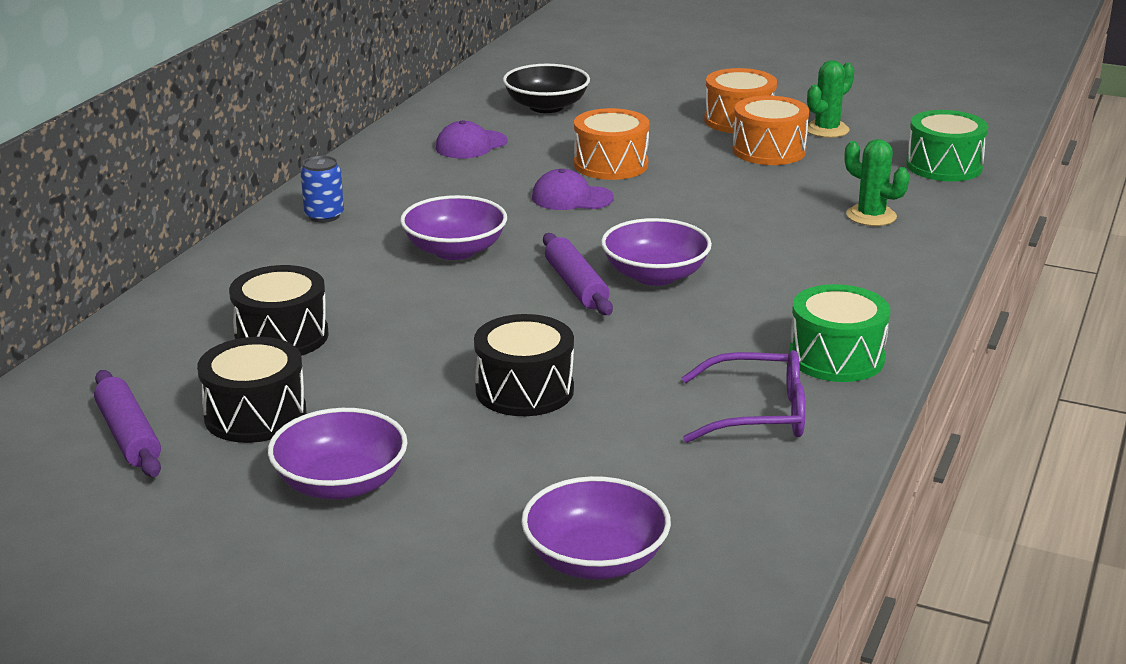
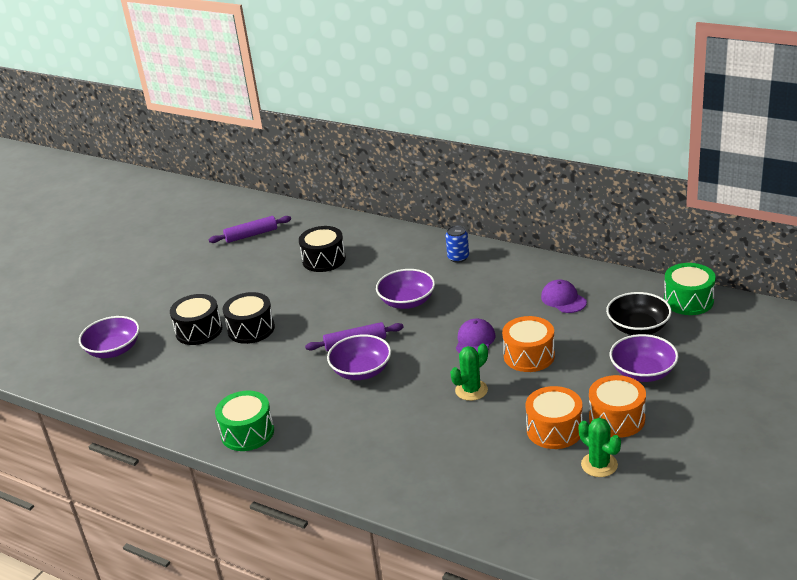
camera: 100 degrees right, 5 degrees up
(255, 415) = (256, 261): black drum -> black drum (199, 330)
(341, 483) = (195, 286): purple bowl -> purple bowl (643, 372)
(758, 413) = (202, 400): purple glasses -> none
(871, 216) = (431, 469): green cactus -> green cactus (471, 390)
(944, 166) = (521, 523): green drum -> green drum (688, 301)

